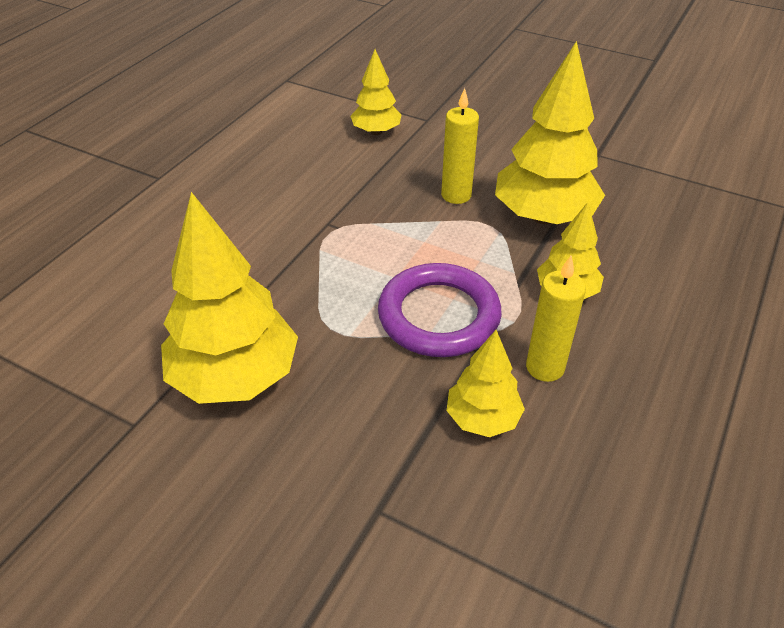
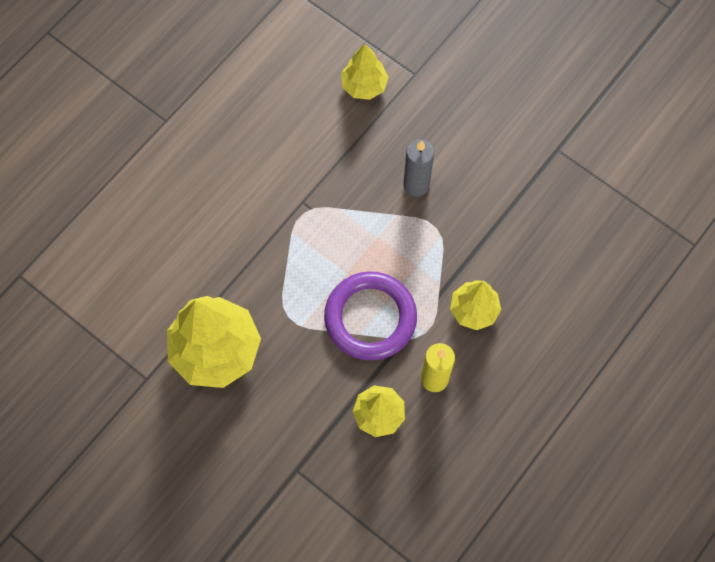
camera: 10 degrees right, 25 degrees up
(456, 195) = (416, 185): yellow candle -> grey candle
(543, 216) = (482, 223): yellow tree -> none

